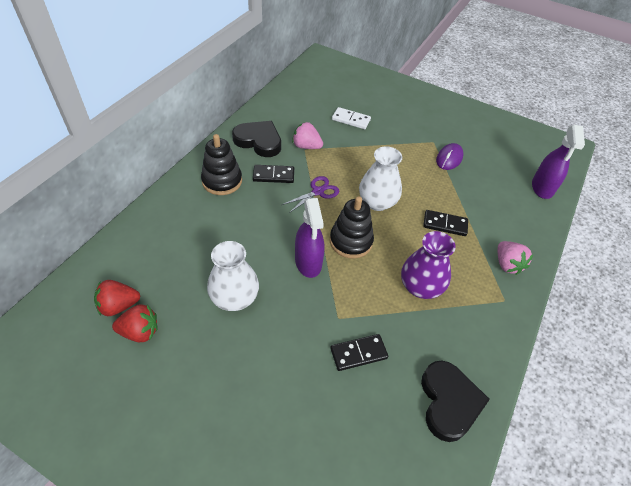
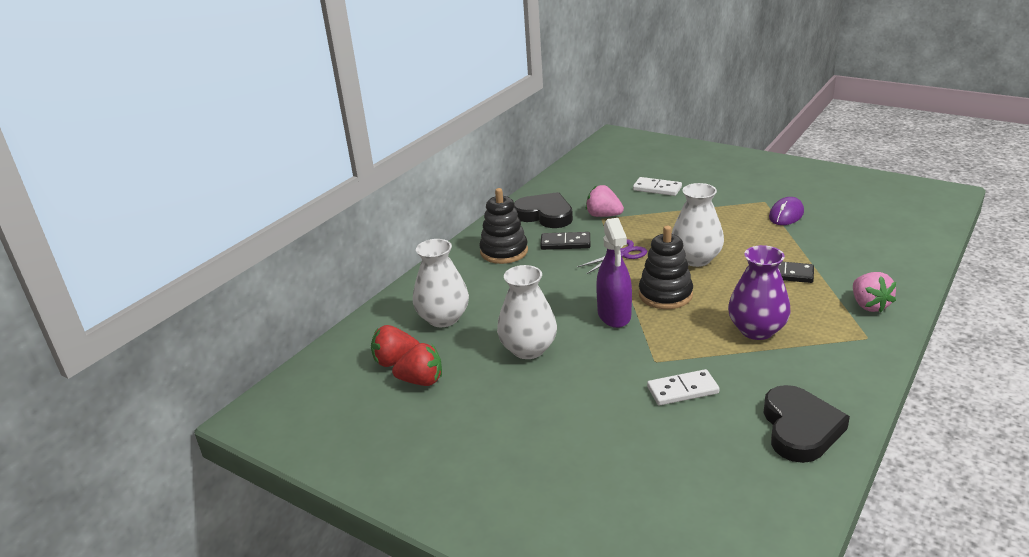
camera: 10 degrees right, 20 degrees down
(165, 256) = (443, 318): none -> white vase
(358, 353) = (682, 390): black domino -> white domino
(542, 188) = (912, 234): purple spray bottle -> none

